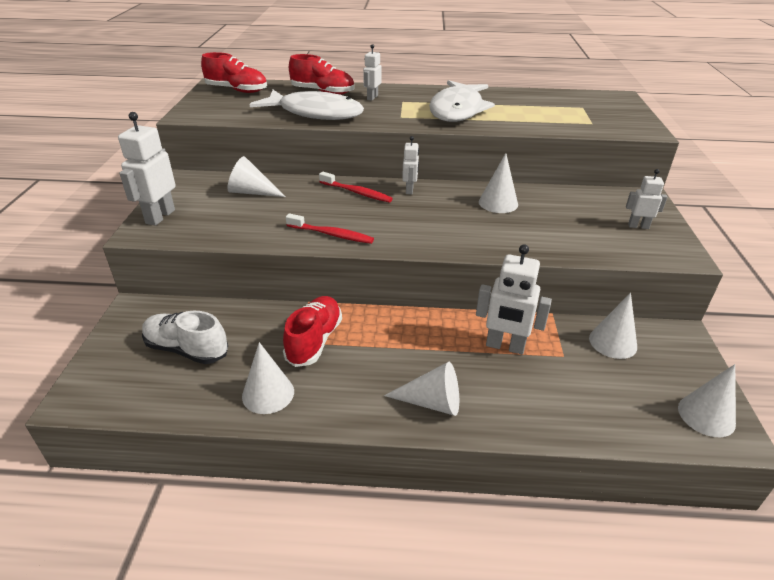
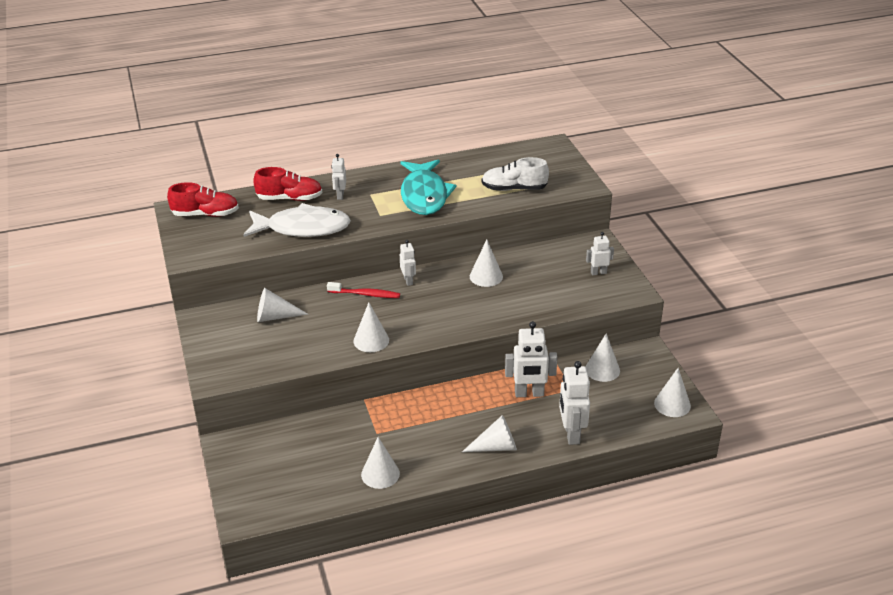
camera: 20 degrees left, 0 degrees up
(160, 216) = (216, 360): white robot -> white robot (571, 434)
(187, 349) = (296, 462): white shoe -> white shoe (514, 188)
(314, 341) = (389, 428): red shoe -> none
(332, 234) = (371, 340): red toothbrush -> white cone
(457, 110) = (424, 195): white fish -> turquoise fish

